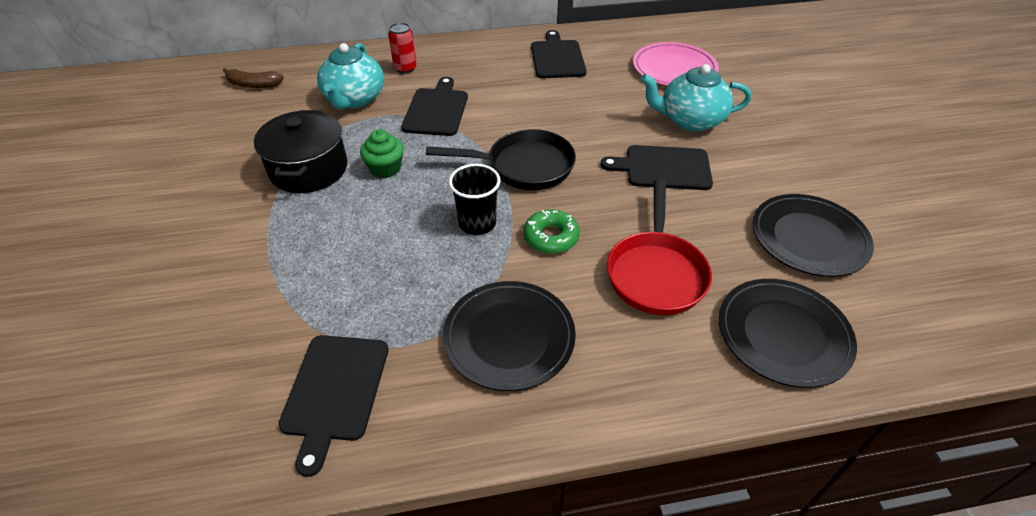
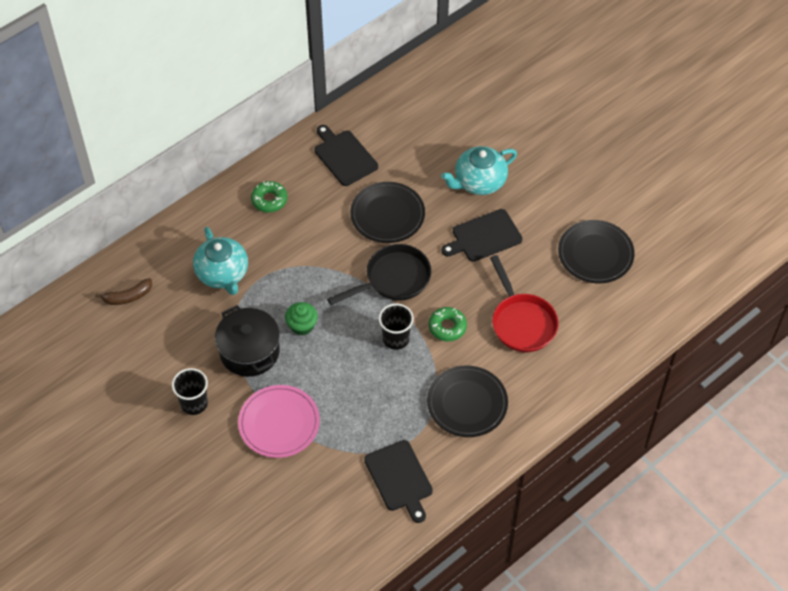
camera: 30 degrees left, 10 degrees up
(203, 190) = (194, 403): none -> black cup
(405, 68) = (233, 223): red can -> none
(436, 110) = (293, 256): black cutting board -> none
(455, 64) = (269, 200): none -> green donut
(674, 69) = (440, 129): pink plate -> pink plate (279, 423)
(783, 334) = (606, 329): black plate -> black plate (387, 215)

